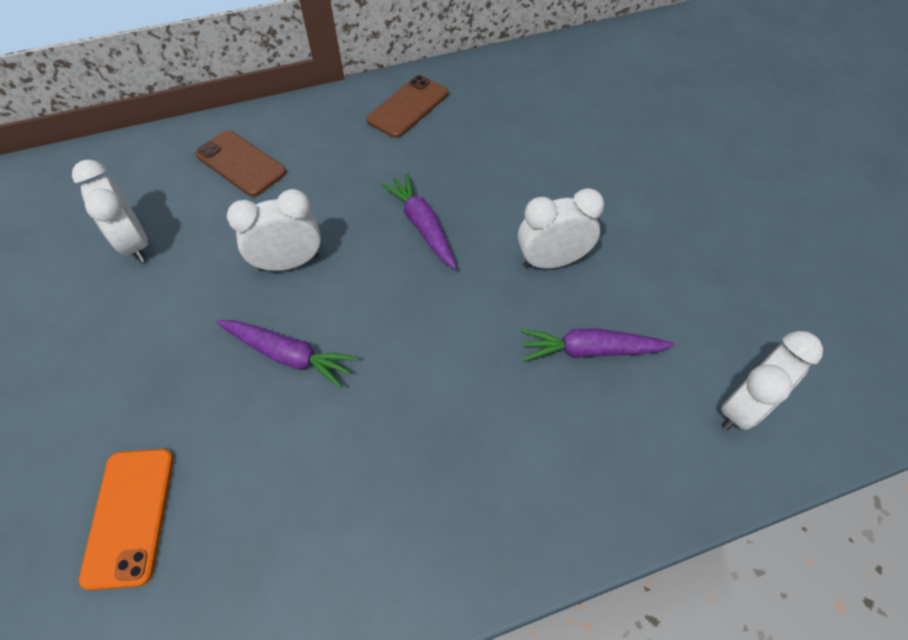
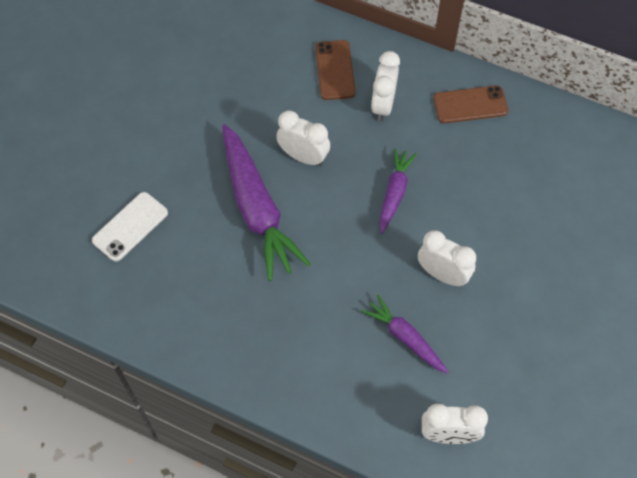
camera: 45 degrees right, 5 degrees up
(130, 516) = (130, 227): orange phone -> white phone
(135, 243) = (239, 81): white clock -> white clock (383, 105)
(288, 355) = (257, 209): purple carrot -> purple carrot, size x1.84

